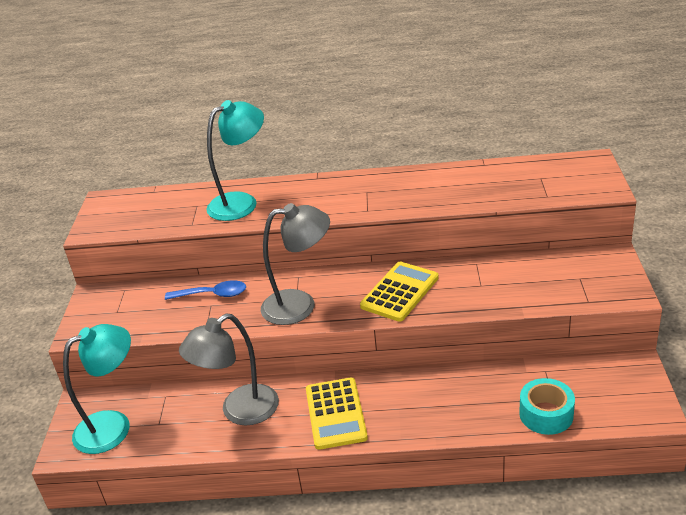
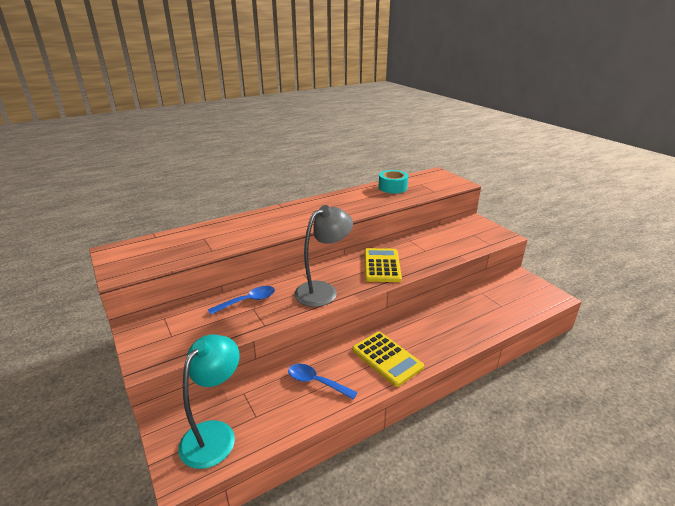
camera: 35 degrees left, 5 degrees down
(240, 411) = (316, 382): grey lamp -> blue spoon
(241, 202) = (240, 230): turquoise lamp -> none
(546, 414) = (507, 315): turquoise tape -> turquoise tape (392, 187)

